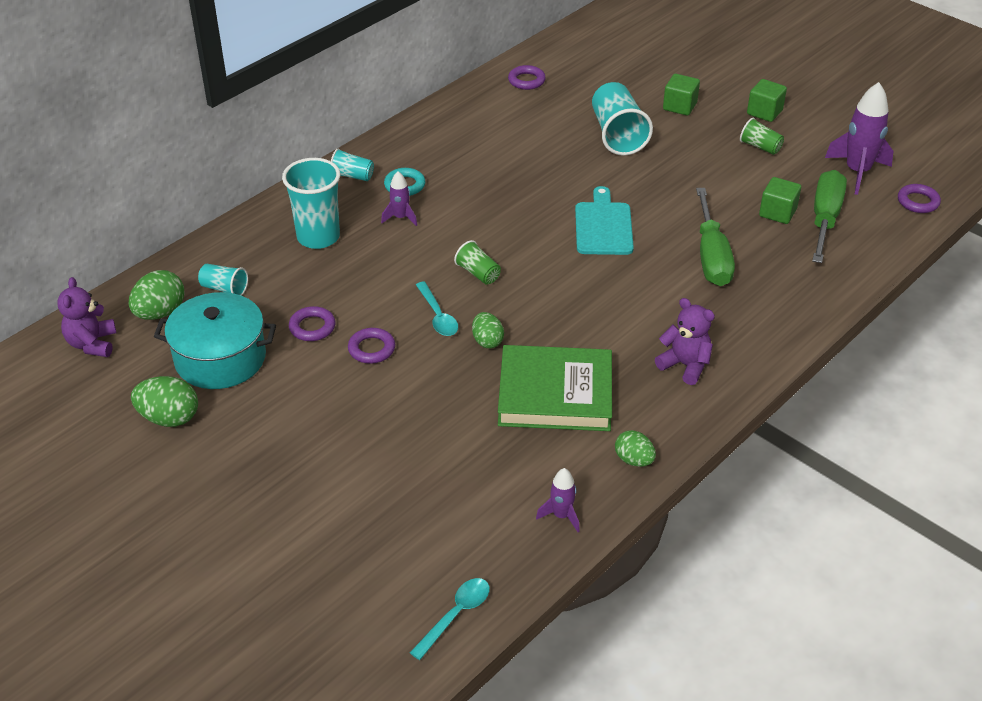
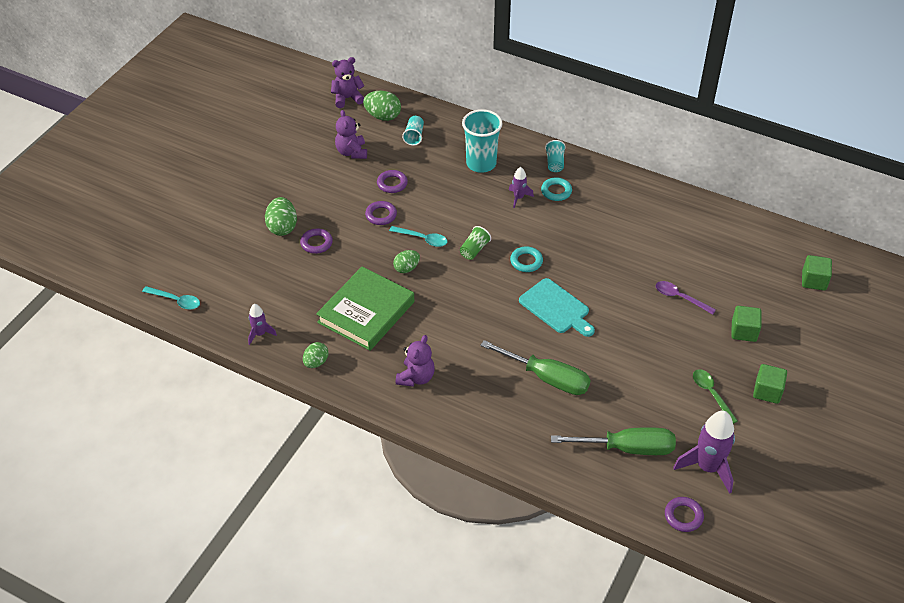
camera: 75 degrees right, 5 degrees up
(169, 418) = (297, 146): green egg -> green egg (282, 227)
(220, 358) = (352, 152): turquoise pot -> purple teddy bear
(438, 316) = (423, 239): turquoise spoon -> turquoise spoon turned 120 degrees counterclockwise
(517, 234) = (526, 261): none -> turquoise ring
(526, 81) = (727, 229): purple ring -> purple ring (316, 243)
(555, 394) = (366, 312): green book -> green book turned 45 degrees clockwise
(603, 226) = (556, 308): turquoise cutting board -> turquoise cutting board turned 60 degrees clockwise
(617, 135) = (680, 297): turquoise cup -> purple spoon
(711, 256) = (546, 378): green screwdriver -> green screwdriver turned 135 degrees counterclockwise
(760, 147) = (711, 394): green cup -> green spoon
(777, 212) = (621, 415): green cube -> green cube (814, 281)

